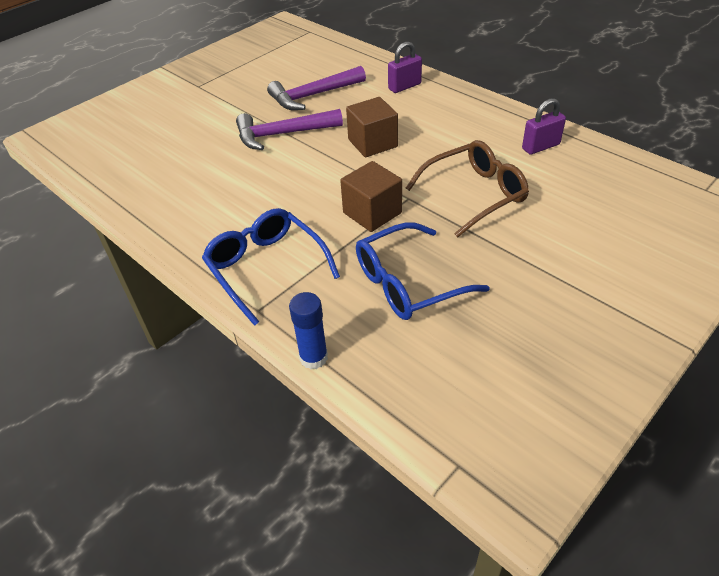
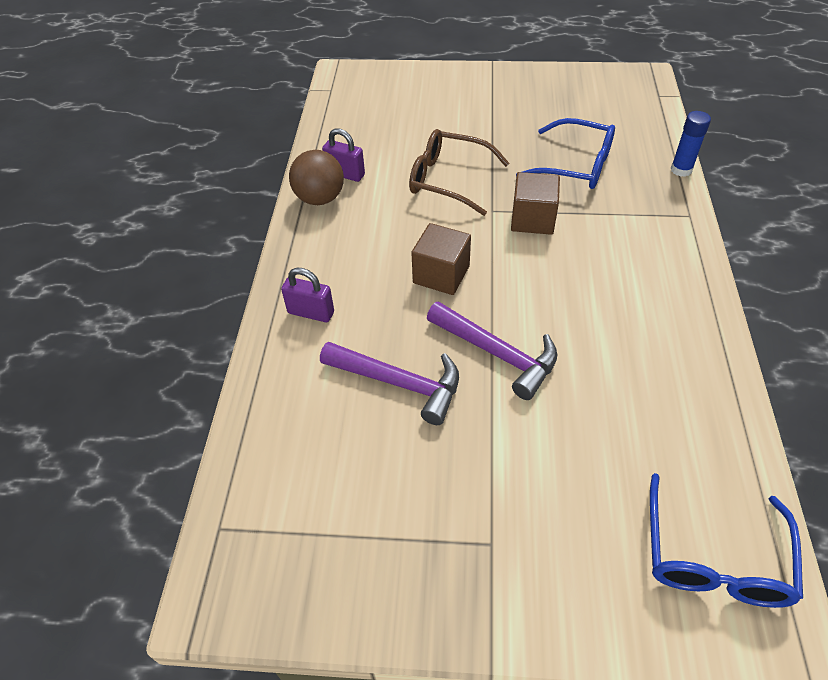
camera: 130 degrees left, 5 degrees up
(266, 268) = (656, 237): blue glasses -> blue glasses (714, 558)
(519, 125) = (320, 198): none -> brown ball

